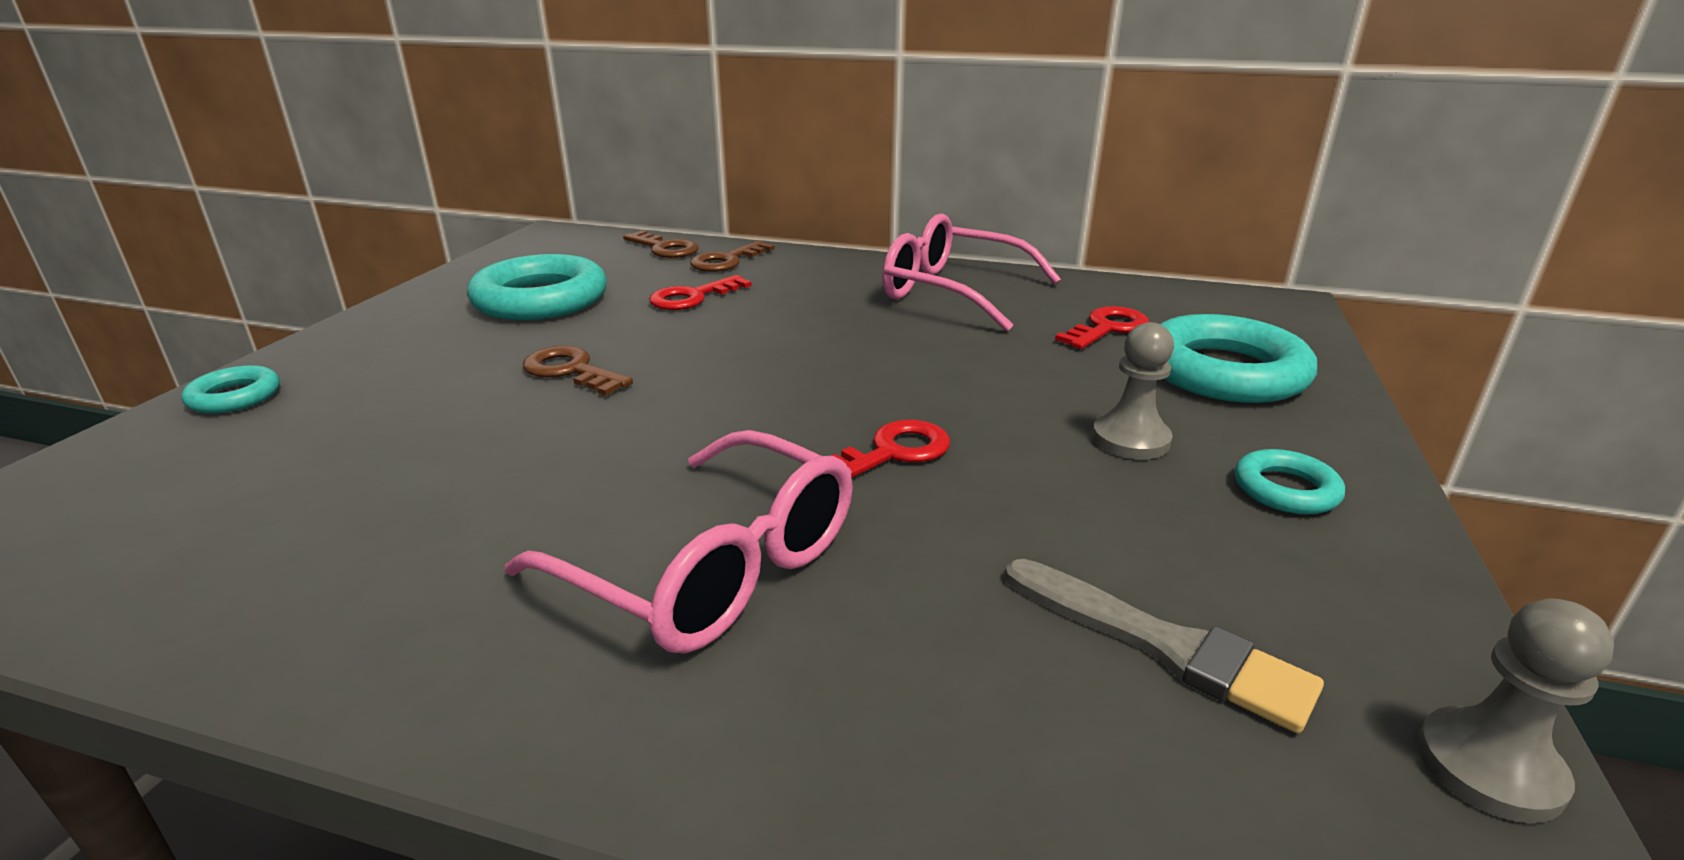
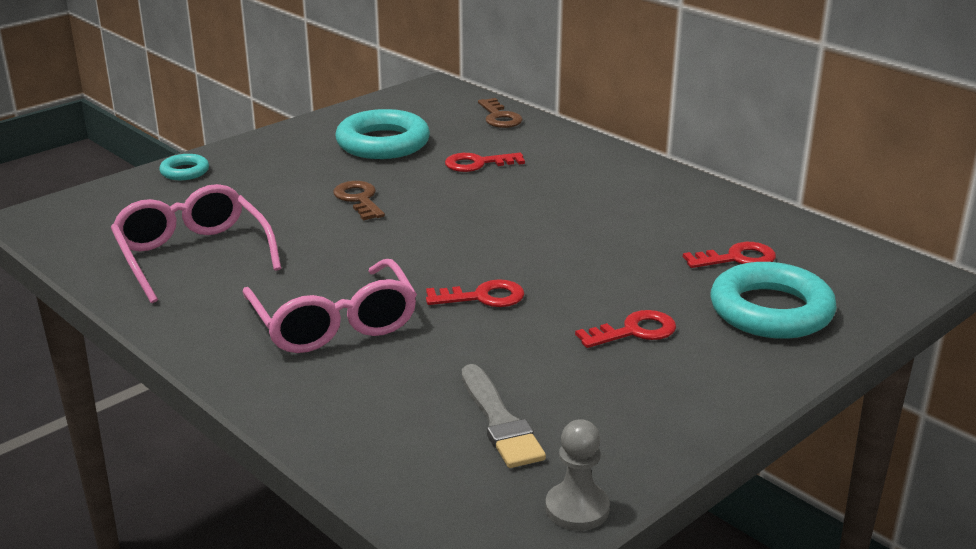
camera: 30 degrees right, 0 degrees up
(727, 261) = (531, 138): brown key -> none
(953, 292) = (663, 202): pink glasses -> pink glasses (193, 255)
(1130, 440) = (634, 331): grey pawn -> red key
(1285, 490) = (684, 384): turquoise ring -> none

